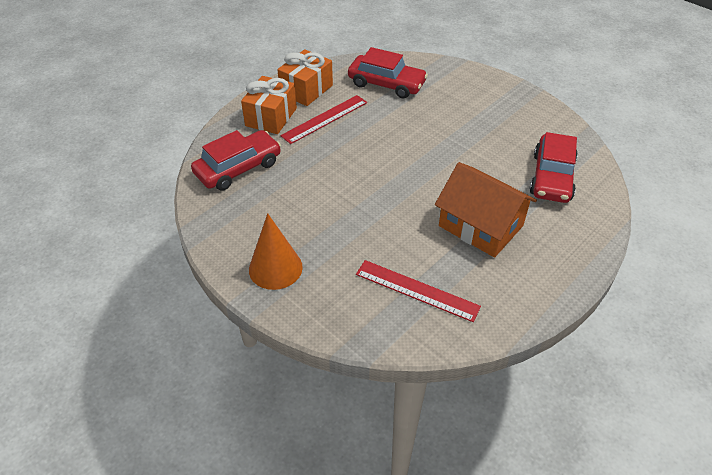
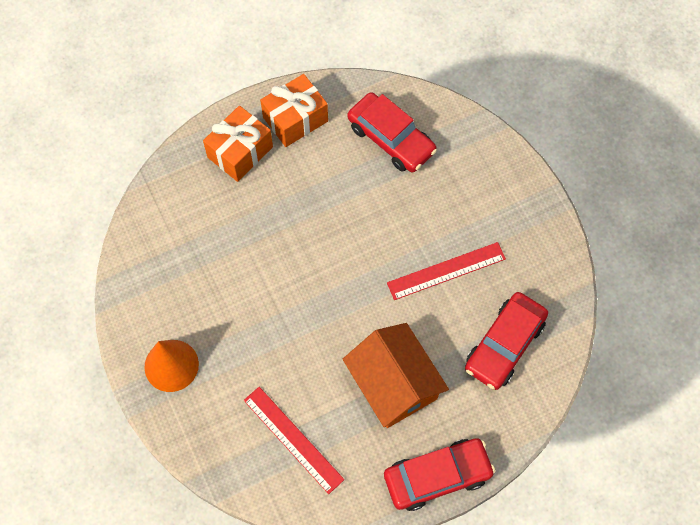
camera: 20 degrees right, 20 degrees up
(238, 168) = (179, 219): red car -> red car (437, 476)
(325, 119) = (297, 174): red ruler -> red ruler (446, 271)

